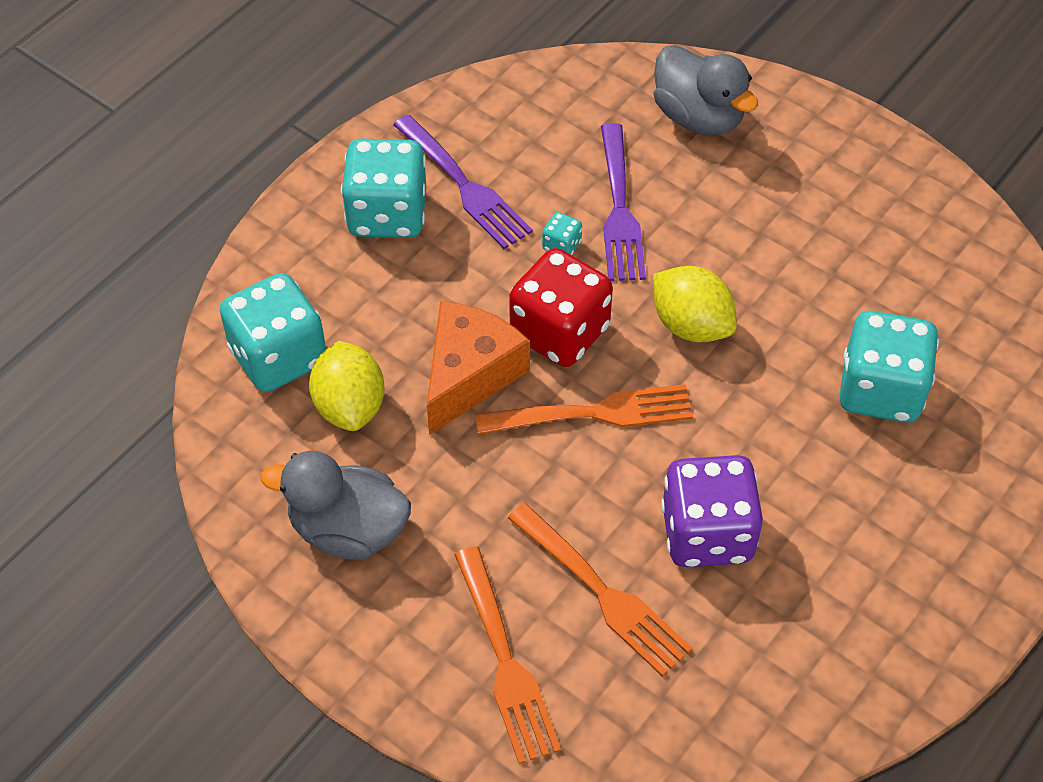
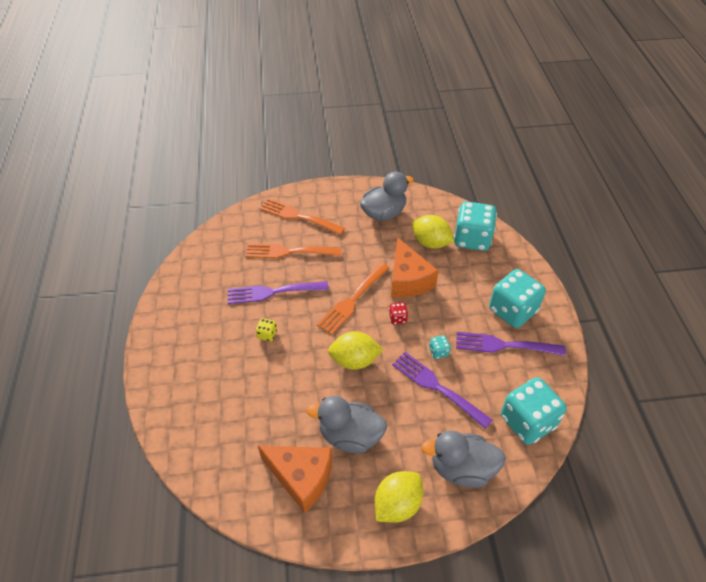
camera: 135 degrees right, 5 degrees down
(559, 332) = (397, 318): red dice -> red dice, size x0.42
(707, 533) = (273, 292): purple dice -> purple fork
(784, 465) = (267, 334): none -> yellow dice
(797, 243) = (350, 436): none -> grey duck
(813, 141) = (397, 504): none -> yellow lemon
(880, 390) = (255, 393): turquoise dice -> turquoise dice (527, 421)
(905, 246) = (301, 477): none -> orange cheese

